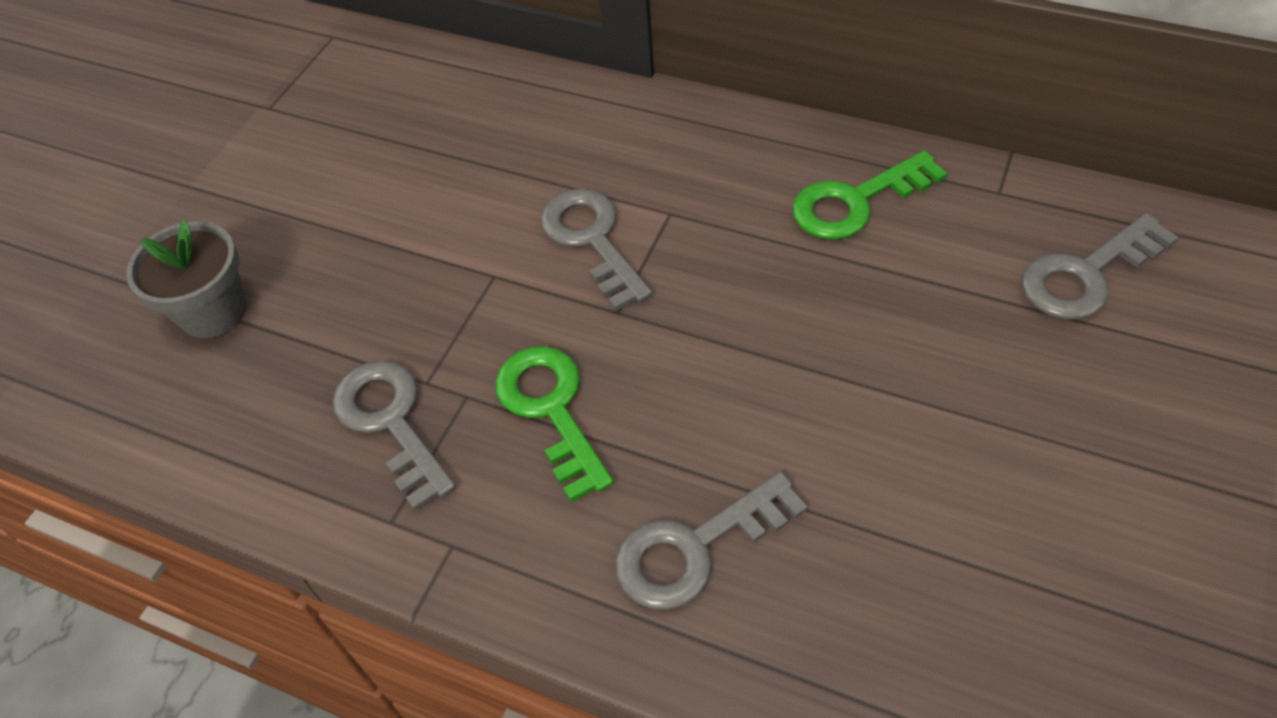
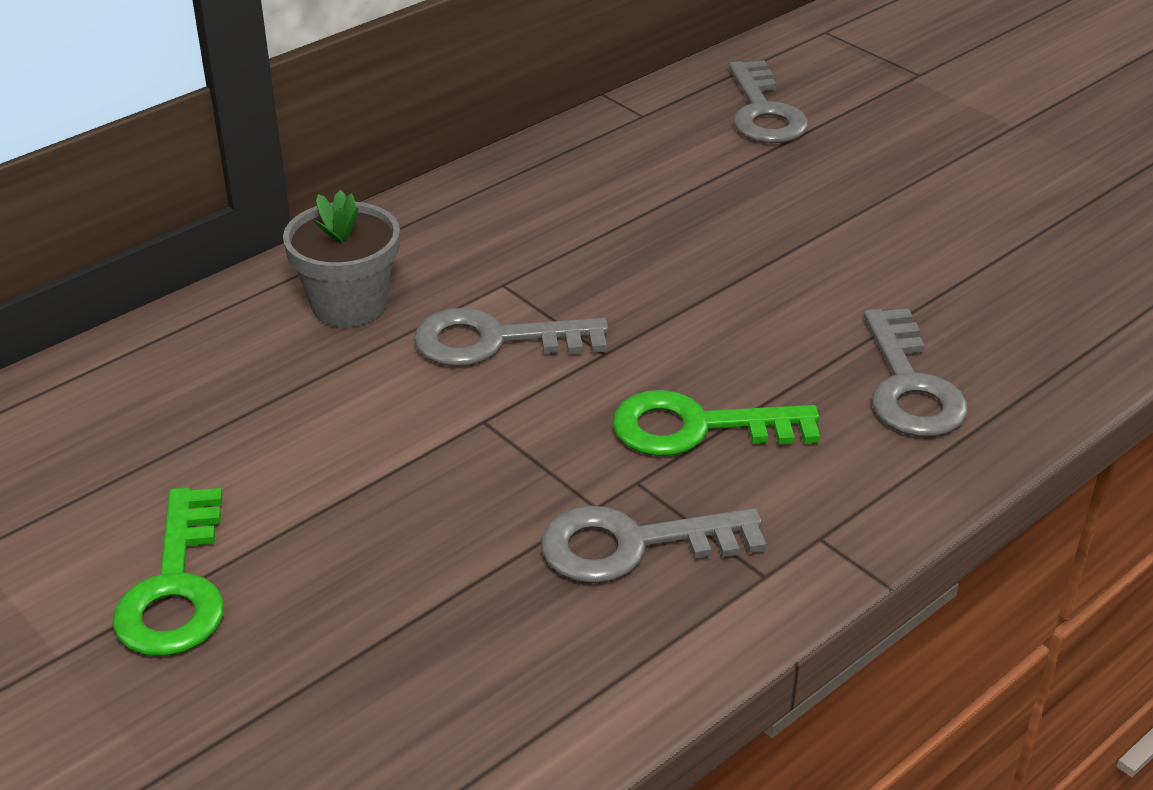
camera: 70 degrees left, 15 degrees down
(213, 311) = (334, 668): grey flower pot -> grey flower pot (349, 305)
(855, 202) = (589, 182): green key -> green key (176, 588)

